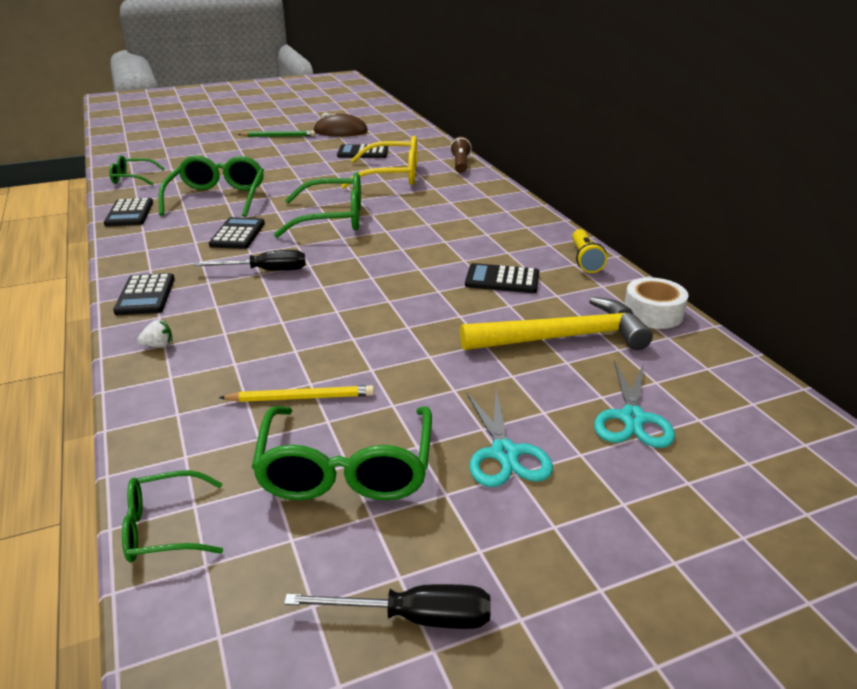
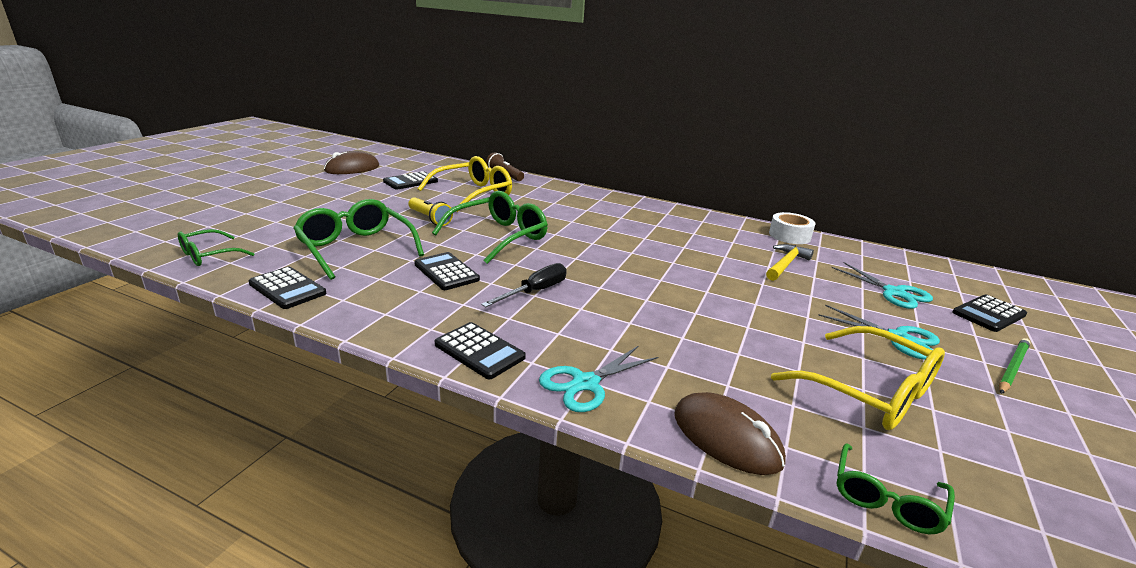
camera: 45 degrees left, 5 degrees down
(158, 345) = (586, 383): white strawberry -> turquoise scissors
(161, 425) = (726, 437): none -> brown mouse
(278, 136) = (297, 183): green pencil -> green pencil (1012, 367)
(301, 397) = (755, 365): yellow pencil -> none
(346, 469) = (870, 392): green glasses -> yellow glasses
(413, 617) = (1054, 445): black screwdriver -> none
(502, 280) = (690, 243): black calculator -> black calculator (988, 314)
(563, 337) = (785, 264): yellow hammer -> yellow hammer, size x0.61
(585, 260) = (702, 217): yellow flashlight -> yellow flashlight (430, 219)

